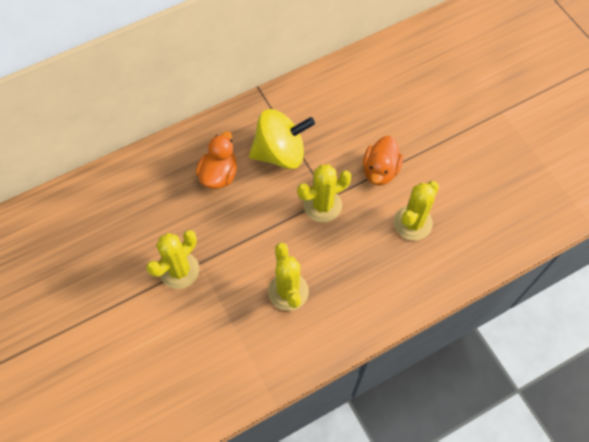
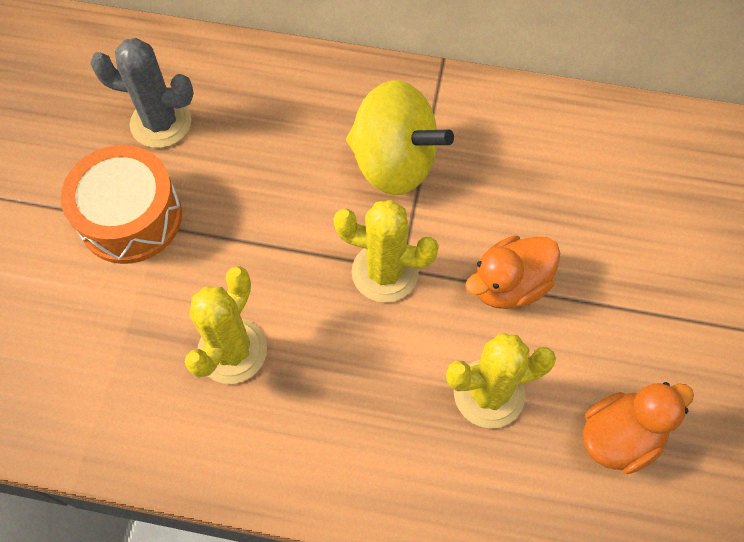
camera: 40 degrees right, 0 degrees up
(148, 215) = (161, 123): none -> grey cactus
(179, 270) = (130, 217): yellow cactus -> orange drum
(219, 174) = (291, 134): orange duck -> orange duck (620, 436)

